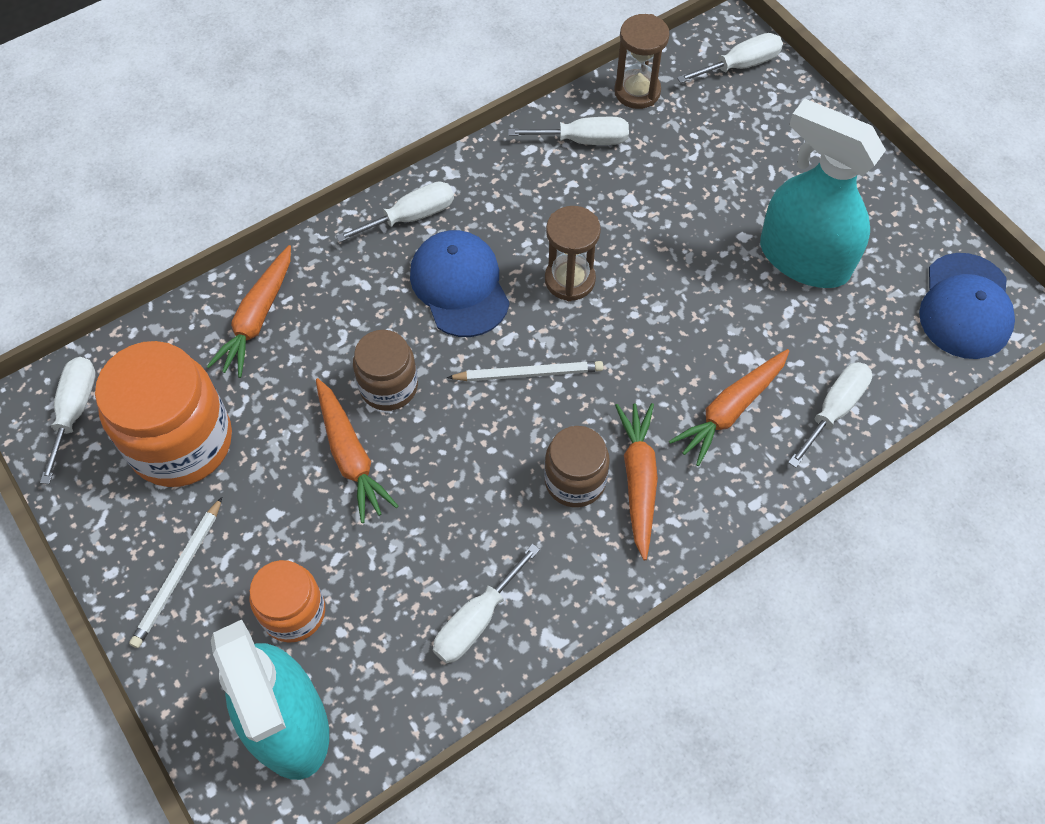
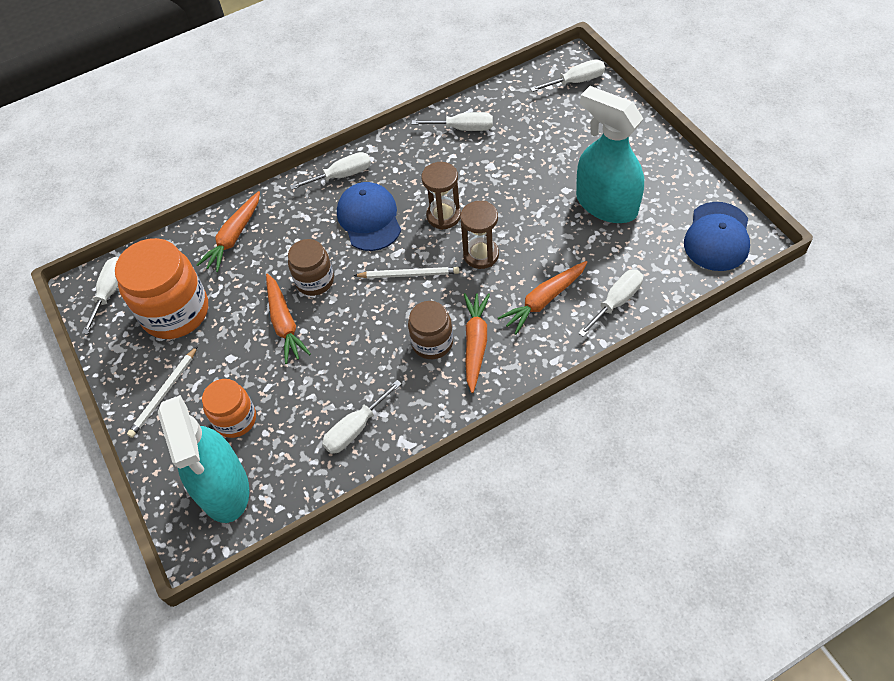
camera: 10 degrees right, 5 degrees down
(637, 91) = (503, 98): brown hourglass -> brown hourglass (481, 255)

